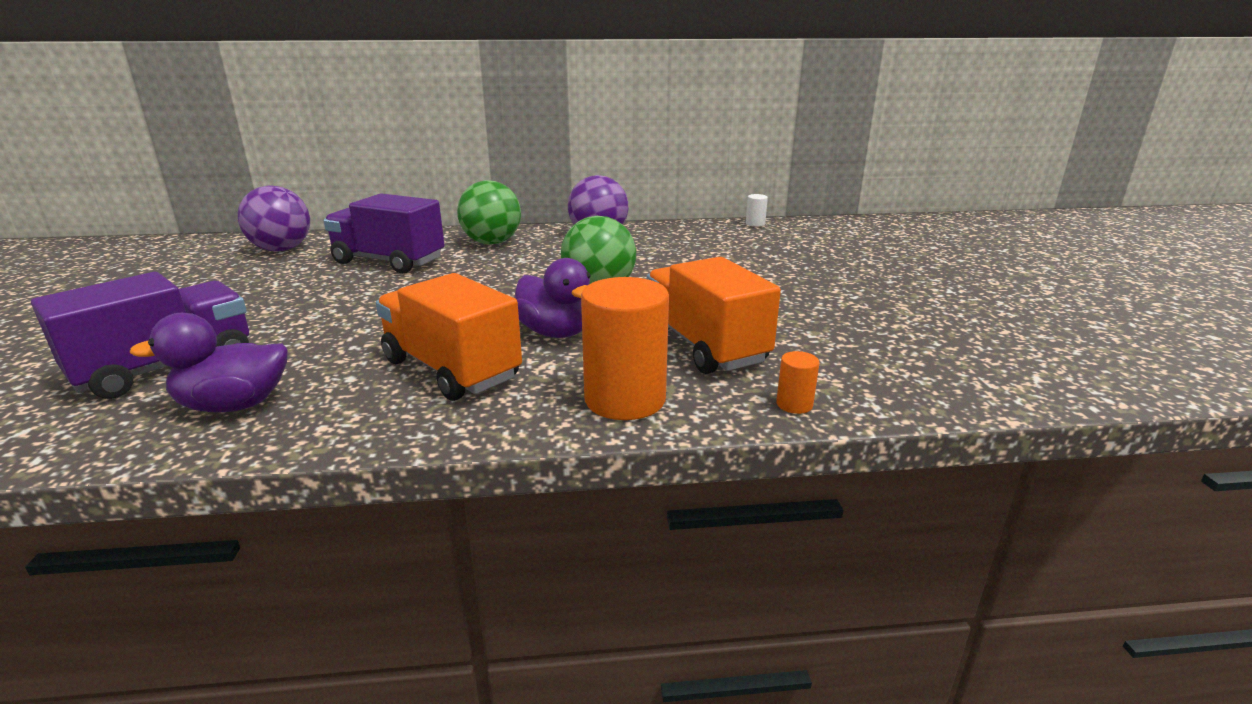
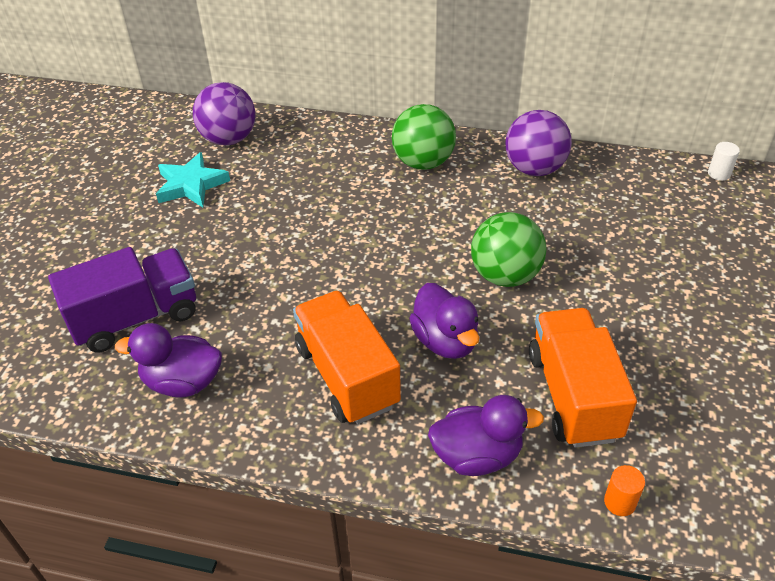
camera: 20 degrees right, 20 degrees up
(239, 277) = (191, 185): none -> turquoise star
(389, 261) = (321, 181): purple truck -> none
(625, 399) = (477, 455): orange cylinder -> purple duck

